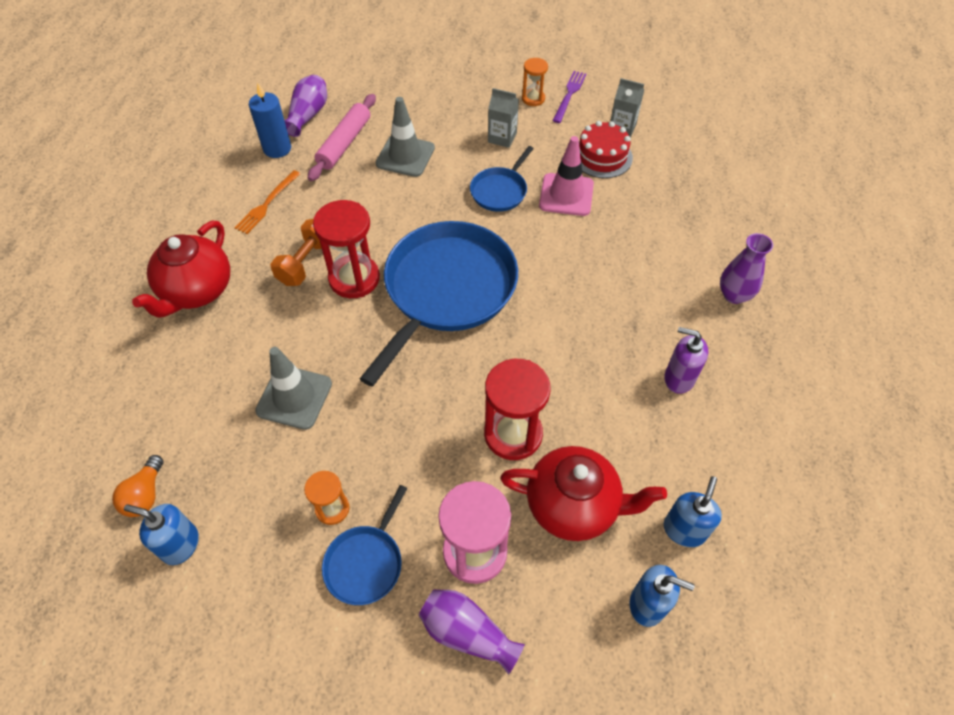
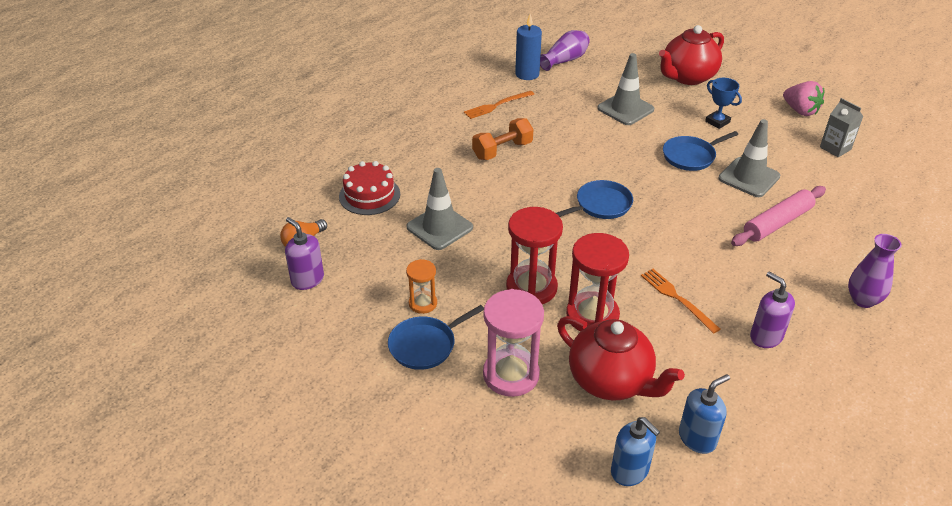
camera: 30 degrees right, 15 degrees down
(180, 544) = (307, 280): blue soap dispenser -> purple soap dispenser
(197, 291) = (412, 140): red teapot -> red teapot (687, 77)
(344, 143) = (581, 86): pink rolling pin -> pink rolling pin (777, 223)
(354, 278) = (532, 172): red hourglass -> red hourglass (531, 288)
(446, 290) = (601, 205): blue pan -> blue pan, size x0.47
(467, 633) = (471, 420): purple vase -> none
(502, 138) = (717, 122): grey carton -> blue trophy
(533, 98) = (764, 104): orange hourglass -> none
(566, 195) = (749, 177): pink traffic cone -> grey traffic cone
(569, 95) = (800, 111): purple fork -> pink strawberry
(580, 373) = (677, 298): none -> orange fork
(602, 156) = (801, 162): red cake -> red cake (369, 195)

